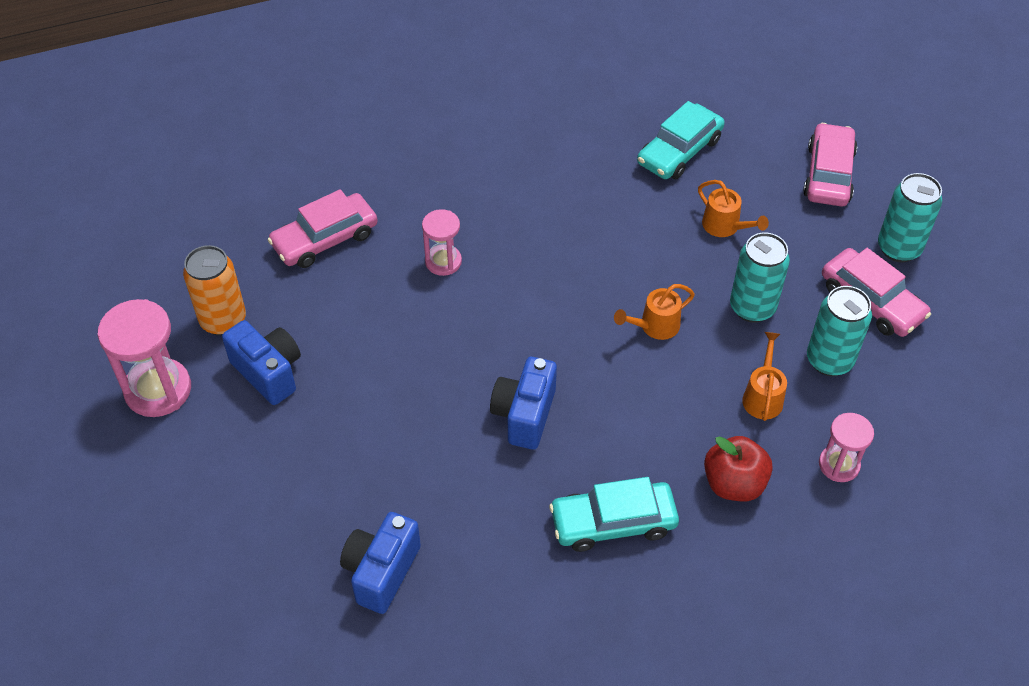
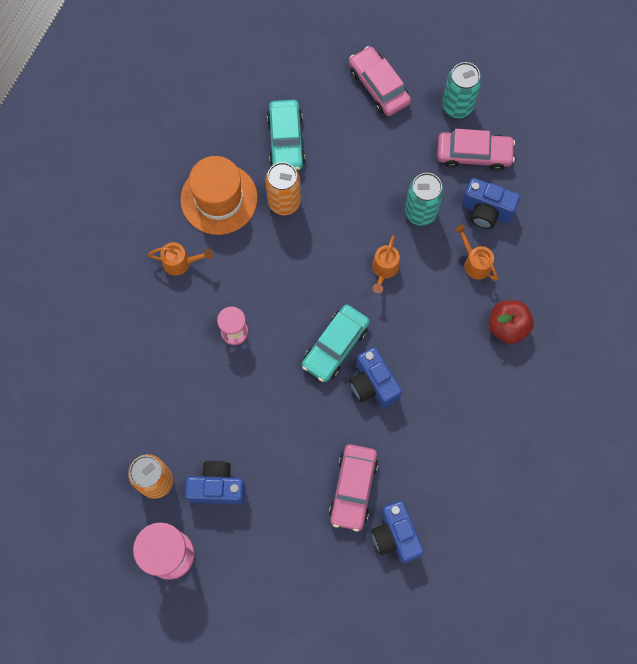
camera: 45 degrees left, 20 degrees up
(325, 239) = (153, 379): pink car -> pink car (353, 488)
(558, 150) = (219, 199): none -> orange hat
(613, 522) = (474, 402): turquoise car -> turquoise car (335, 346)
(618, 197) = (284, 202): none -> orange can
(725, 227) = (359, 171): orange watering can -> orange watering can (181, 262)
(829, 360) = (486, 211): turquoise can -> blue camera
(839, 465) = (544, 269): pink hourglass -> none

